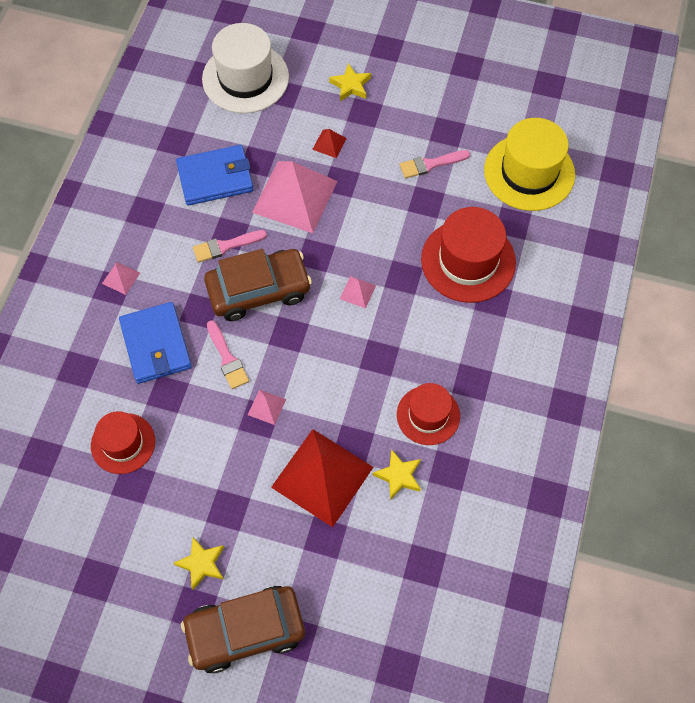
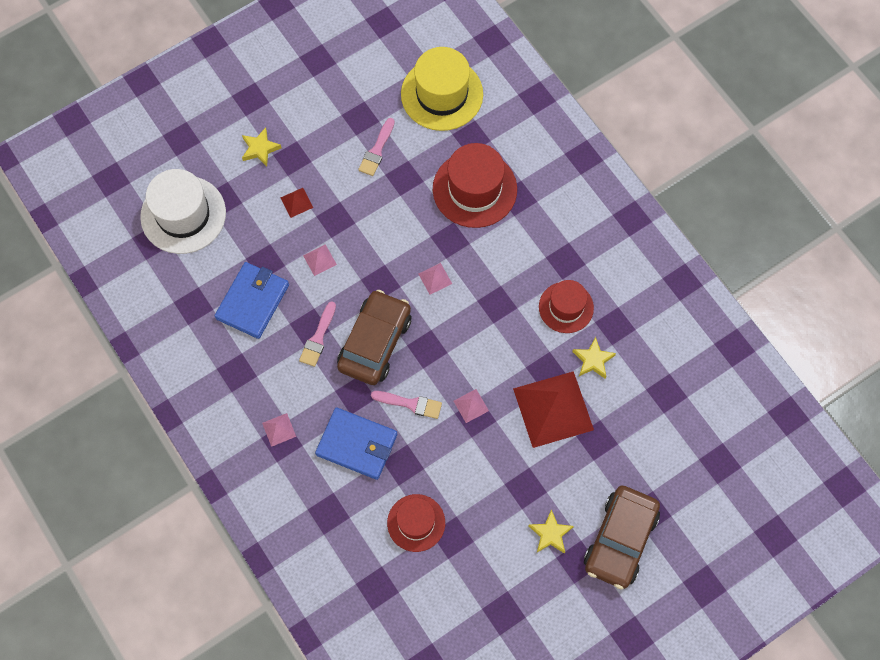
camera: 50 degrees left, 5 degrees up
(295, 196) = (319, 260): pink pyramid -> pink pyramid, size x0.41

